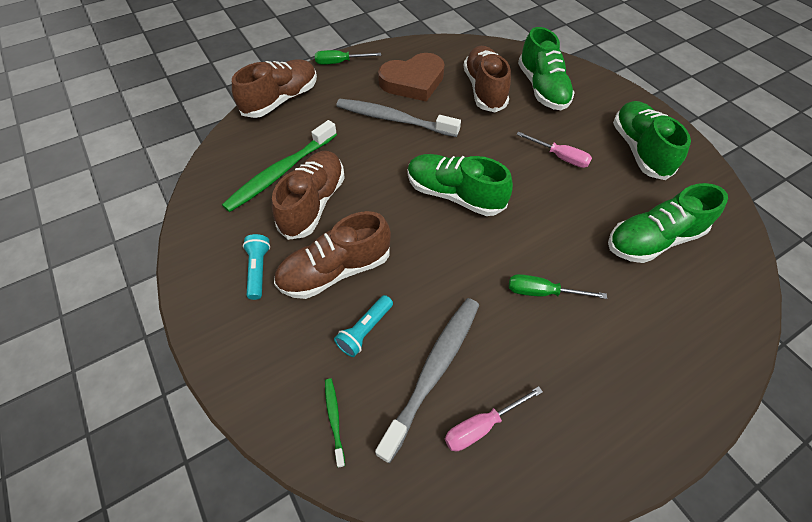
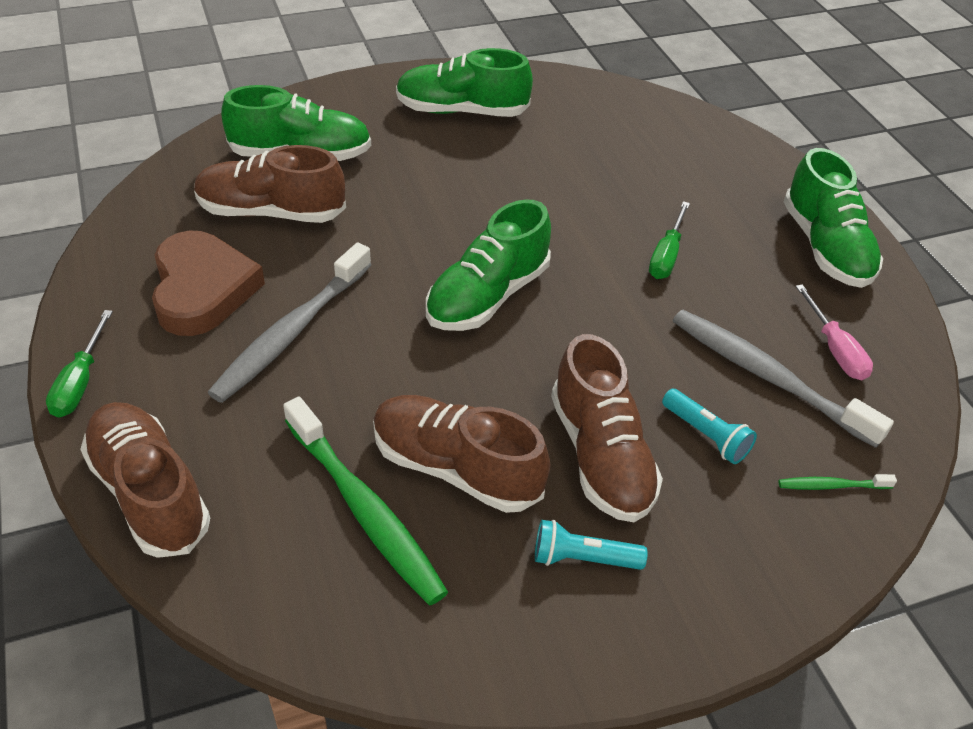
camera: 80 degrees left, 10 degrees down
(559, 157) = (449, 178): pink screwdriver -> none
(652, 239) = (606, 149): green shoe -> green shoe (825, 247)

